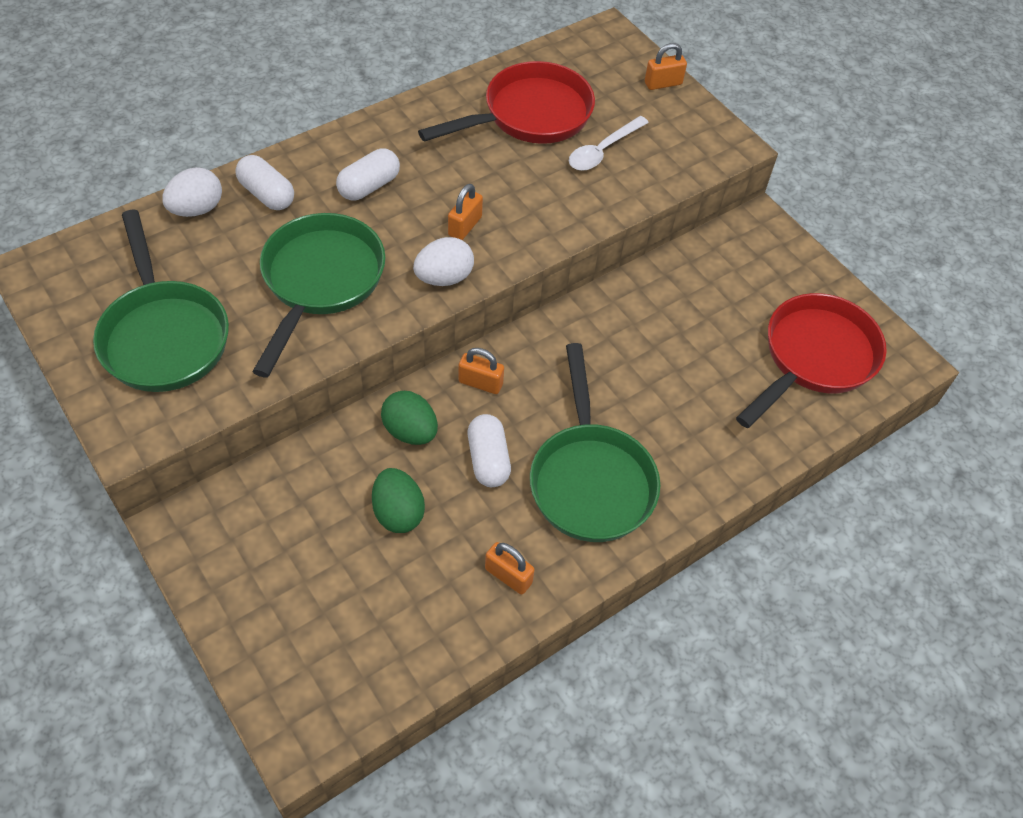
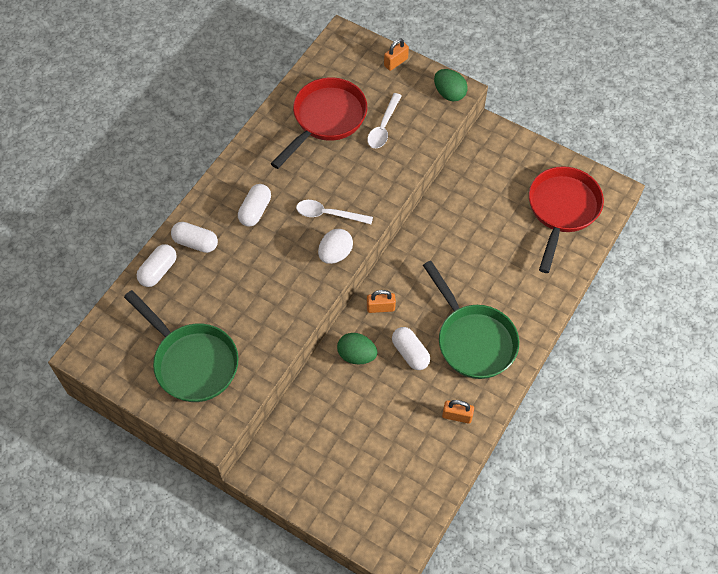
camera: 20 degrees left, 5 degrees up
(197, 209) = (158, 271): white egg -> white capsule
(320, 282) = (263, 288): green pan -> none
(398, 512) = (377, 407): green egg -> green egg (449, 93)
(465, 226) = (328, 214): orange padlock -> white spoon

